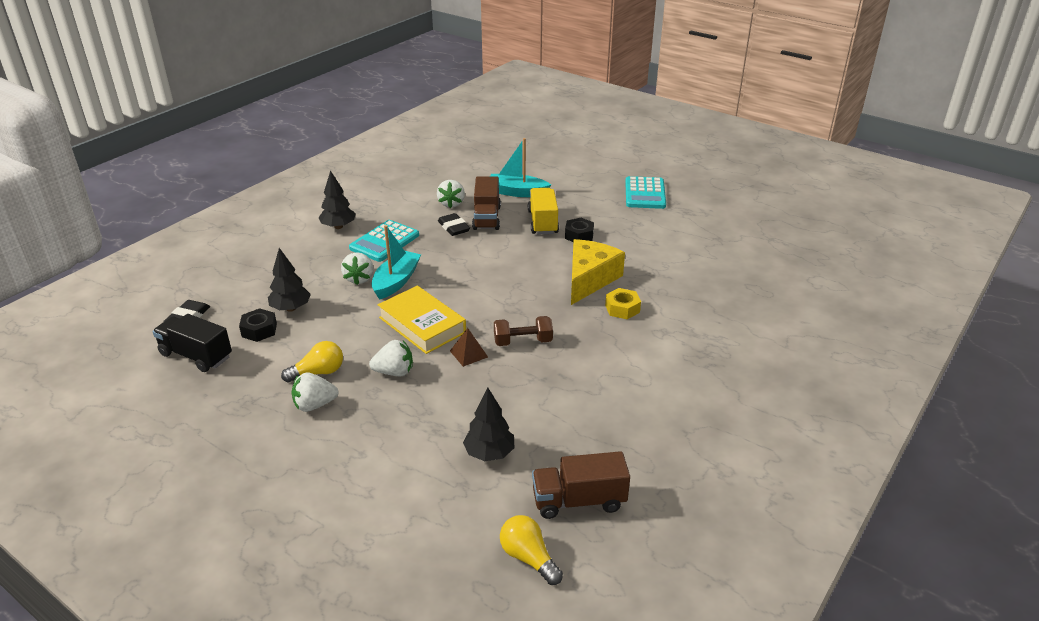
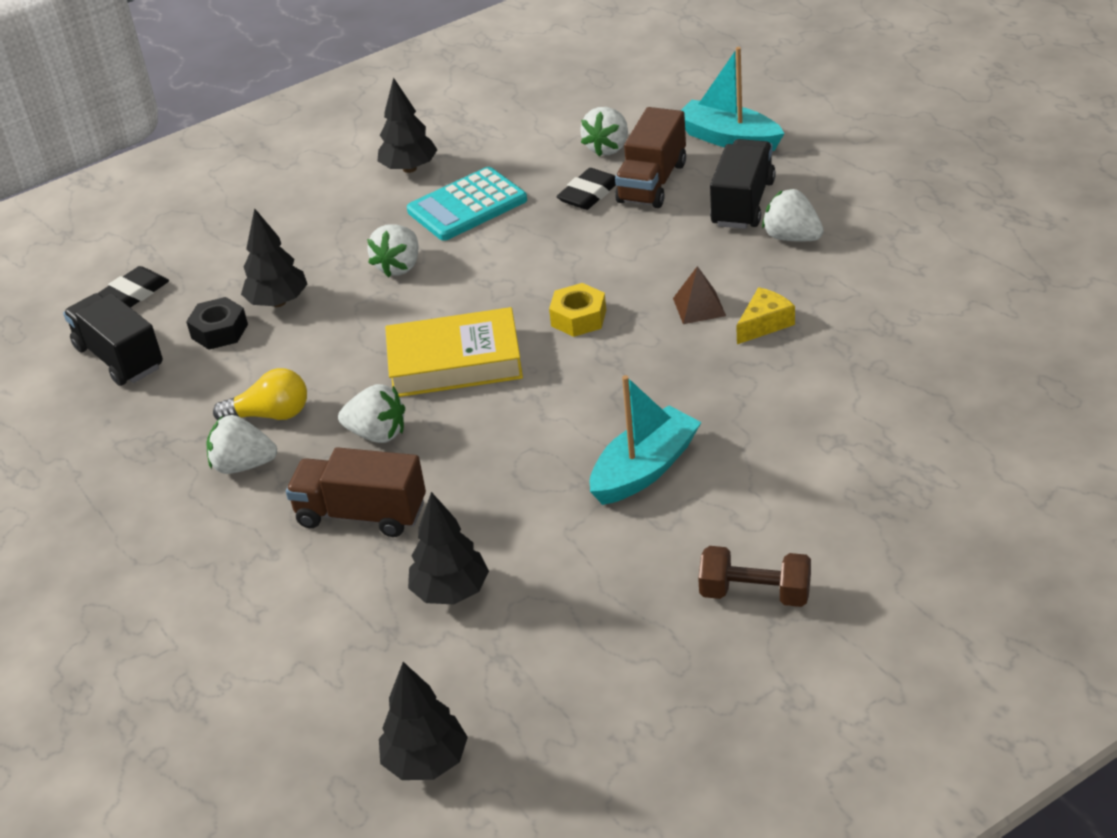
camera: 25 degrees right, 5 degrees up
(396, 281) = (452, 280): turquoise boat -> turquoise boat (644, 469)
(422, 325) = (455, 362): yellow book -> yellow book turned 75 degrees counterclockwise
(453, 227) = (589, 194): black eraser -> black eraser turned 45 degrees clockwise
(468, 354) = (501, 423): brown pyramid -> brown pyramid (699, 307)
(523, 341) = (595, 418): brown dumbbell -> brown dumbbell (755, 594)
(529, 558) = (426, 761): yellow light bulb -> black tree
(543, 222) = (743, 203): yellow truck -> black truck
(579, 235) = (792, 237): black nut -> white strawberry
(579, 501) = (543, 694): brown truck -> brown truck (361, 514)
(589, 279) = (764, 324): yellow cheese -> yellow cheese, size x0.49
(622, 308) = (790, 386): yellow nut -> yellow nut (578, 318)
(645, 194) = (958, 169): turquoise calculator -> none

